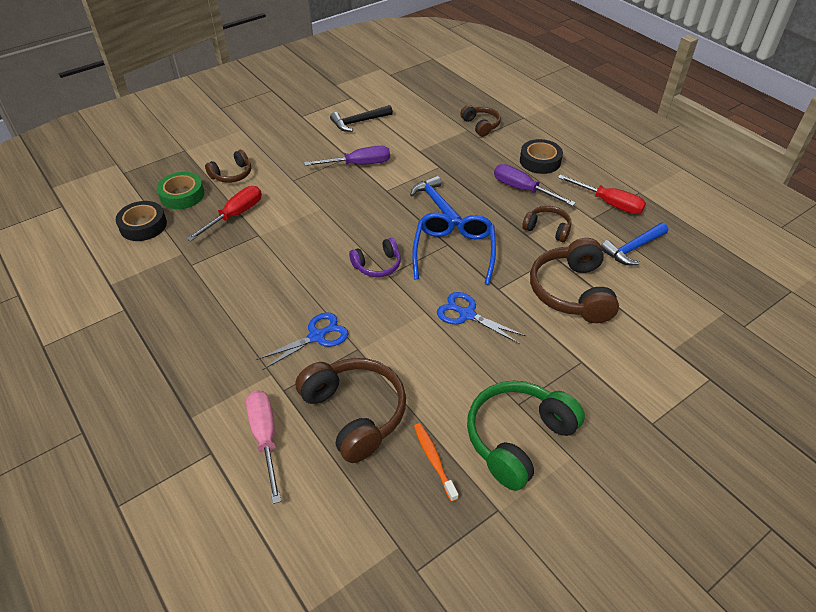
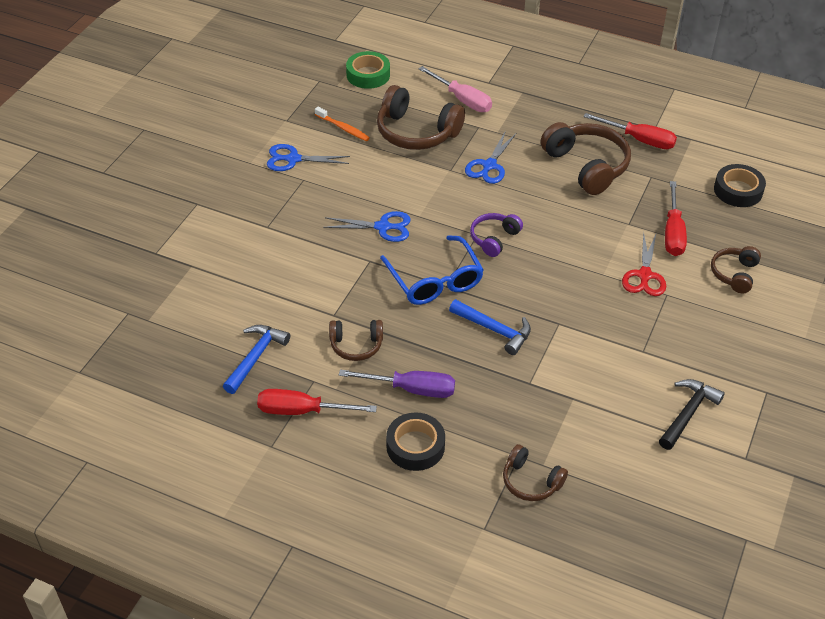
camera: 150 degrees right, 0 degrees up
(153, 303) = (639, 140): none -> red screwdriver
(182, 195) = (748, 232): green tape -> green tape (368, 75)
(293, 196) = (644, 275): none -> red scissors
(359, 164) = (621, 345): purple screwdriver -> none
(518, 438) = (293, 159): green headphones -> blue scissors
(571, 292) = (300, 283): brown headphones -> brown headphones (587, 166)

